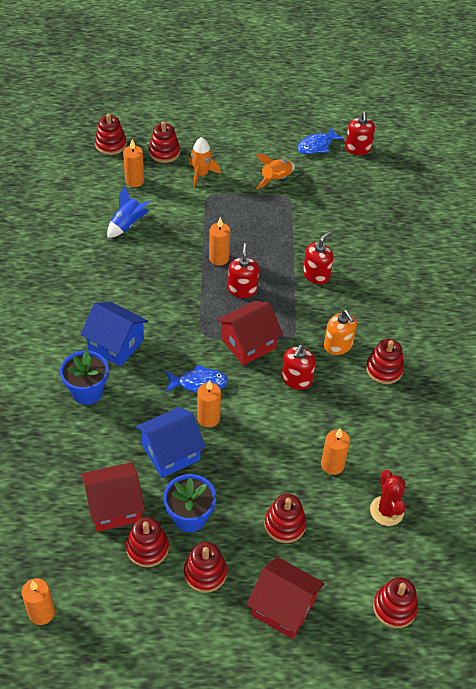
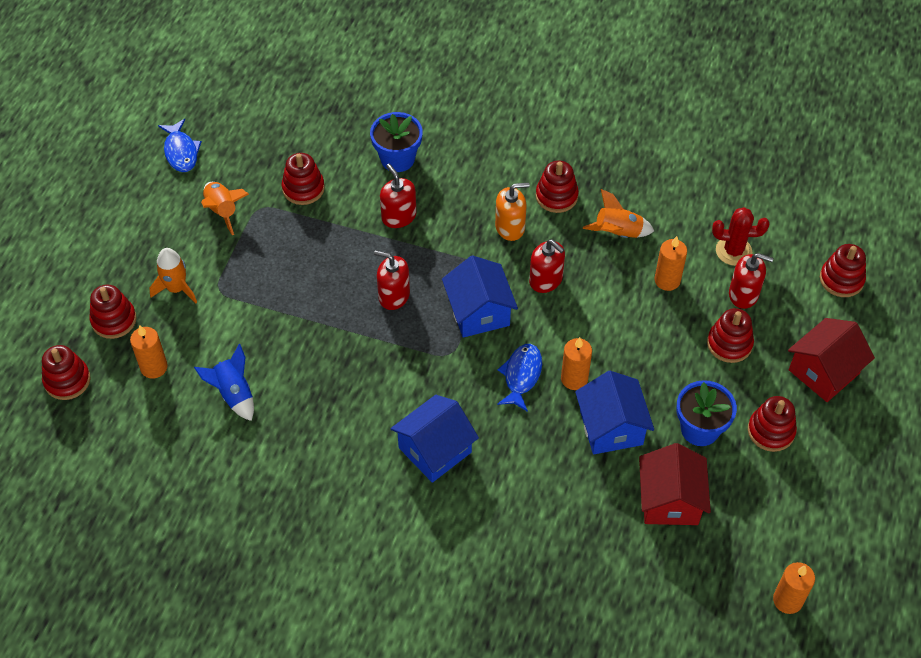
camera: 70 degrees left, 5 degrees up
(87, 391) = (498, 496): blue flower pot -> blue flower pot (397, 159)
(147, 548) = (729, 479): red stacking toy -> red stacking toy (303, 188)
(219, 258) = (334, 307): orange candle -> none
(248, 343) = (479, 312): red house -> blue house
(358, 149) = (206, 112): red soap dispenser -> red soap dispenser (743, 294)
(366, 419) = (618, 233): none -> orange rocket

